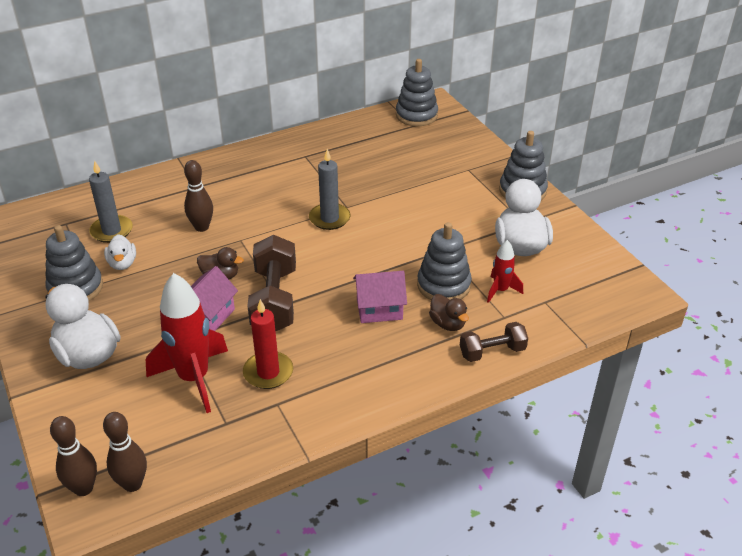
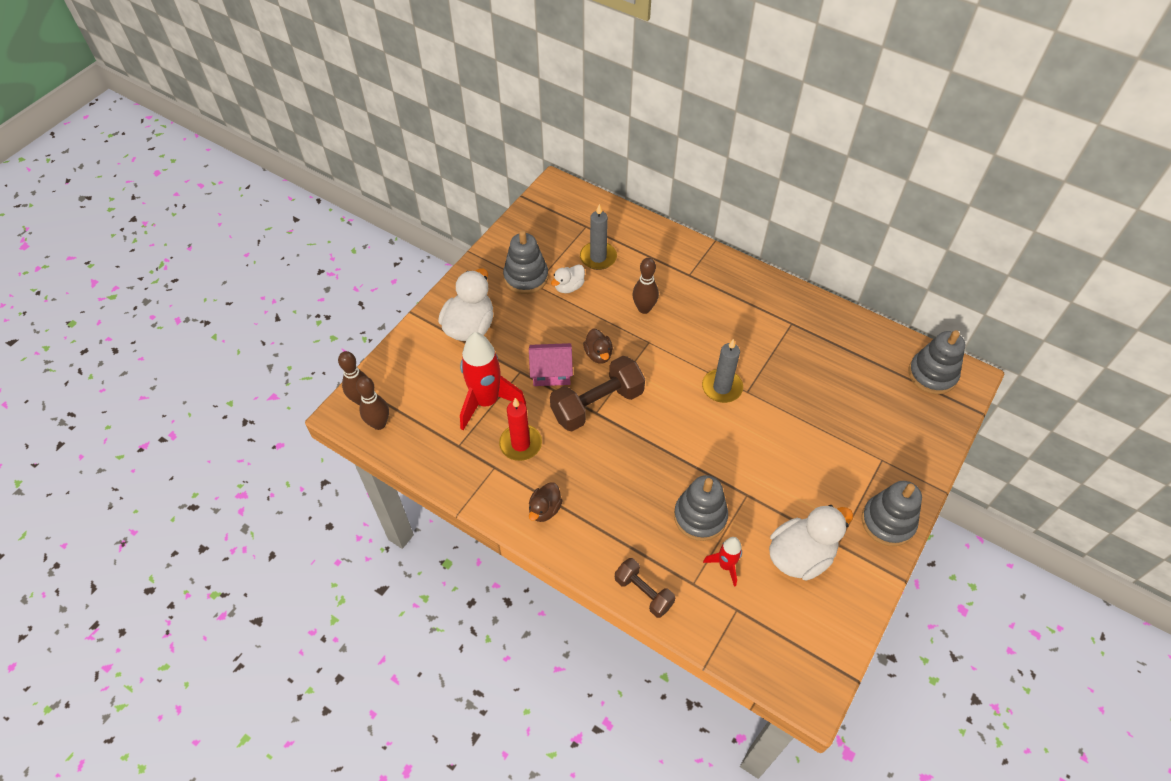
camera: 60 degrees right, 15 degrees up
(379, 309) = (637, 483): pink house -> none
(448, 324) = (654, 542): brown duck -> brown duck (545, 509)

